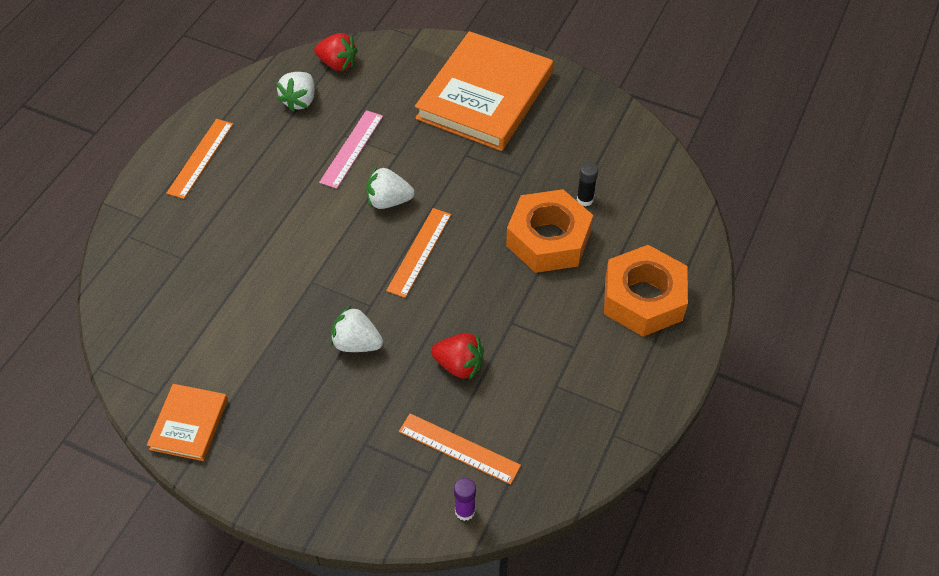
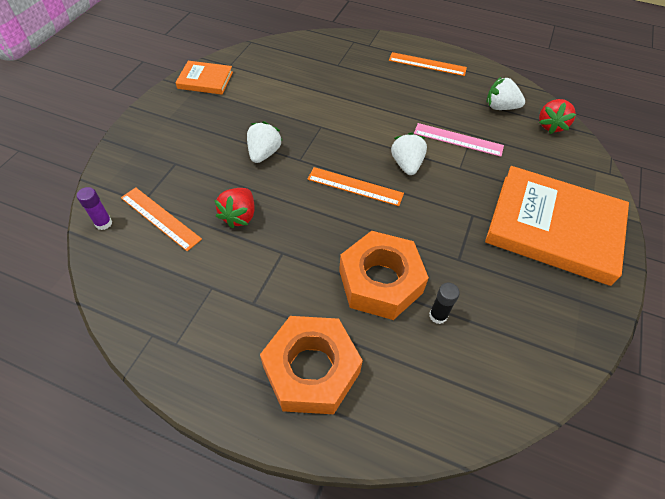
camera: 85 degrees right, 0 degrees up
(459, 448) = (160, 218): orange ruler -> orange ruler turned 75 degrees counterclockwise

